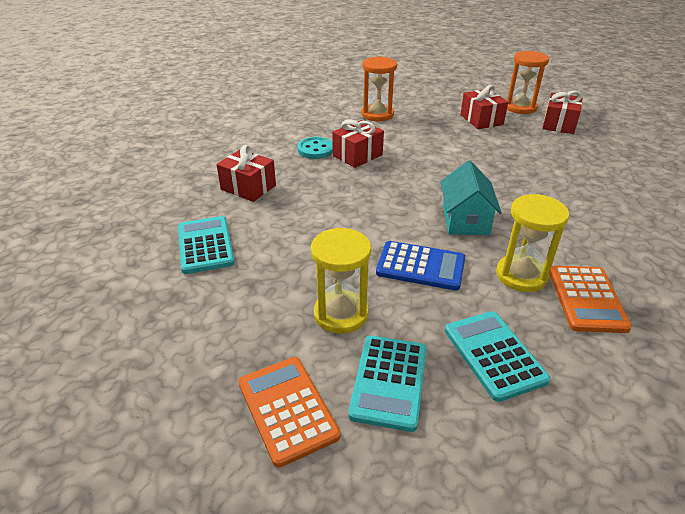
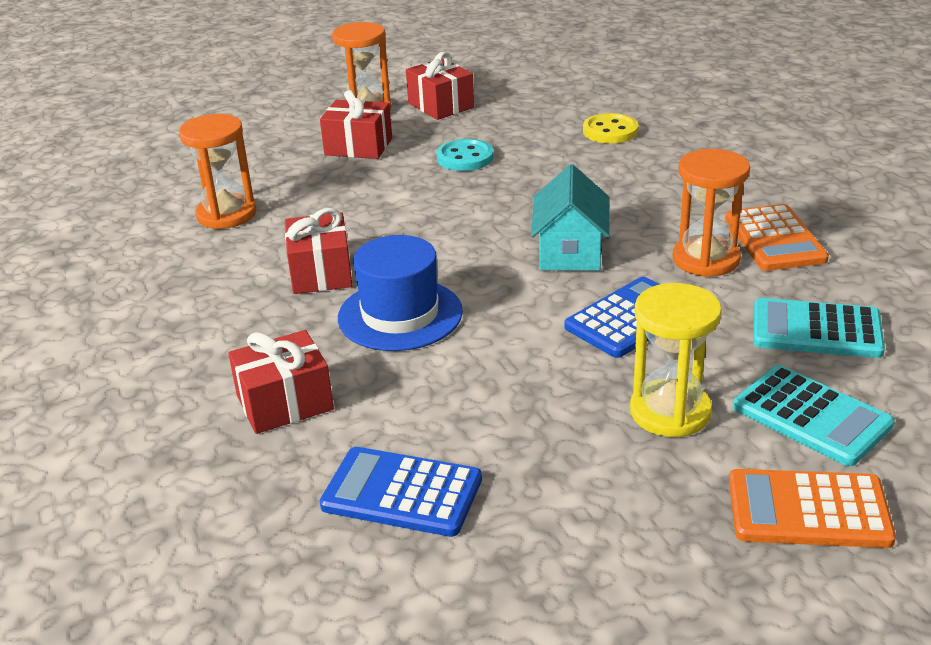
camera: 55 degrees left, 5 degrees down
(205, 245) = (402, 493): turquoise calculator -> blue calculator
(316, 149) = (254, 303): turquoise button -> turquoise button (465, 158)
(345, 190) = (400, 315): none -> blue hat
(465, 220) = (570, 251): turquoise house -> turquoise house turned 60 degrees clockwise
(521, 275) = (706, 259): yellow hourglass -> orange hourglass
(586, 299) = (774, 239): orange calculator -> orange calculator turned 45 degrees clockwise
(622, 186) = (610, 131): none -> yellow button

